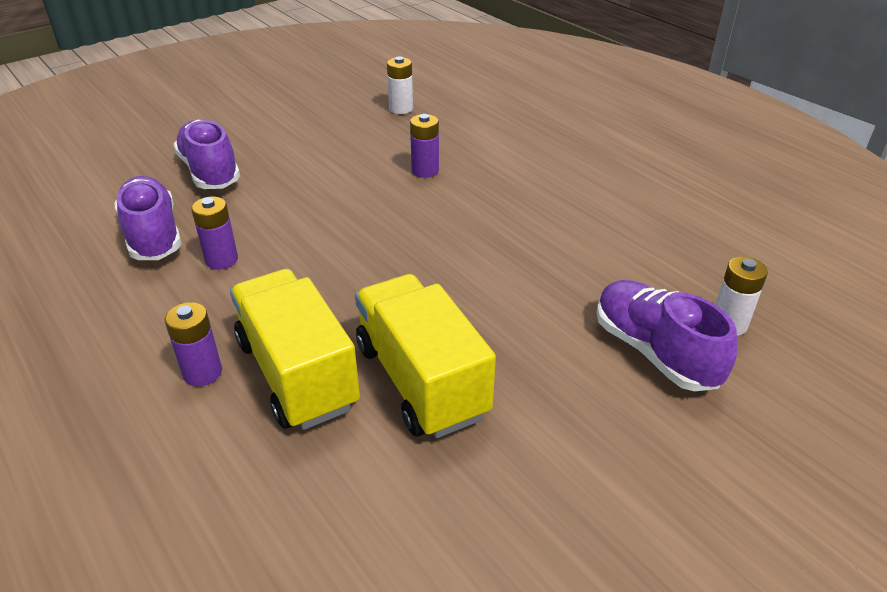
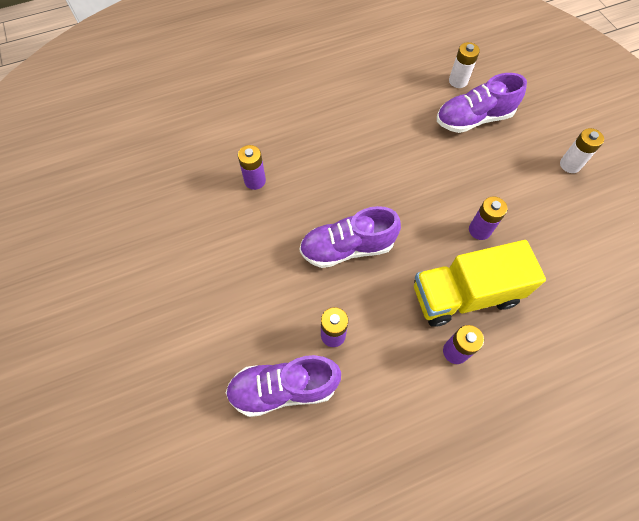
camera: 75 degrees left, 25 degrees up
(210, 172) = (195, 340): purple shoe -> purple shoe (347, 248)
(401, 109) = (146, 177): white battery -> white battery (570, 165)
(421, 380) = (479, 230): yellow truck -> purple battery

